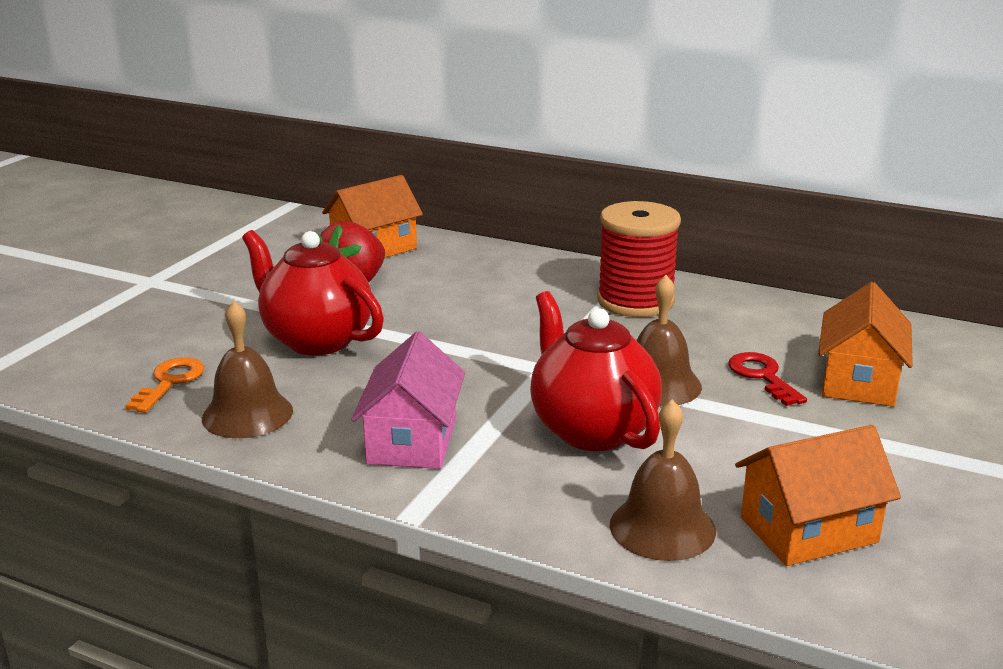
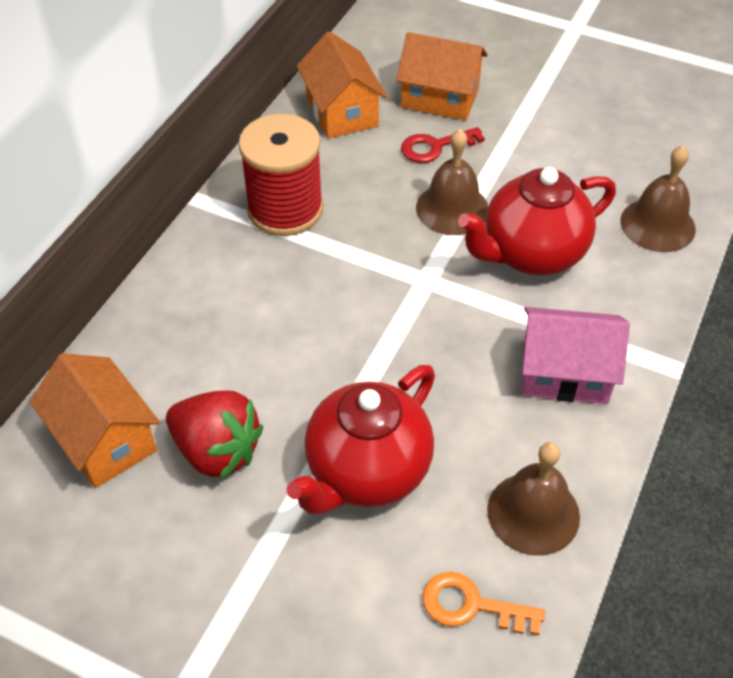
camera: 90 degrees left, 25 degrees up
(808, 530) = (644, 156): orange house -> orange house (342, 111)

